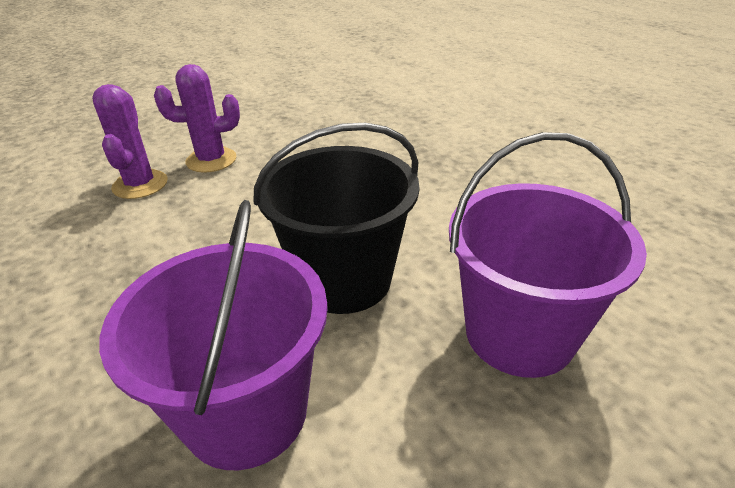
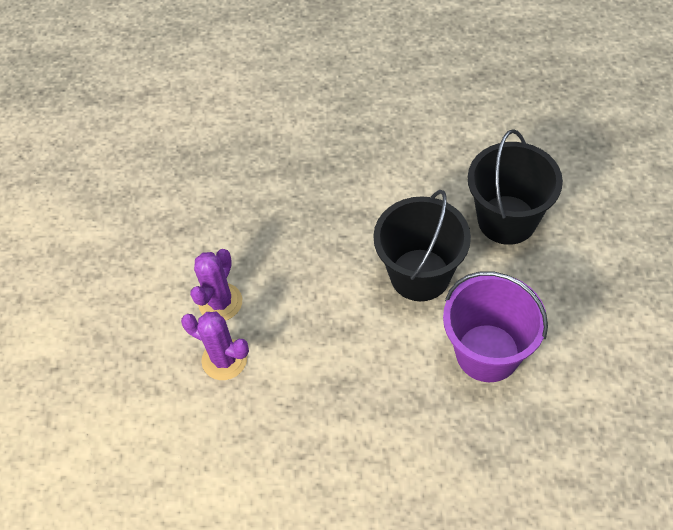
camera: 55 degrees left, 20 degrees up
(519, 333) = (507, 220): purple bucket -> black bucket

